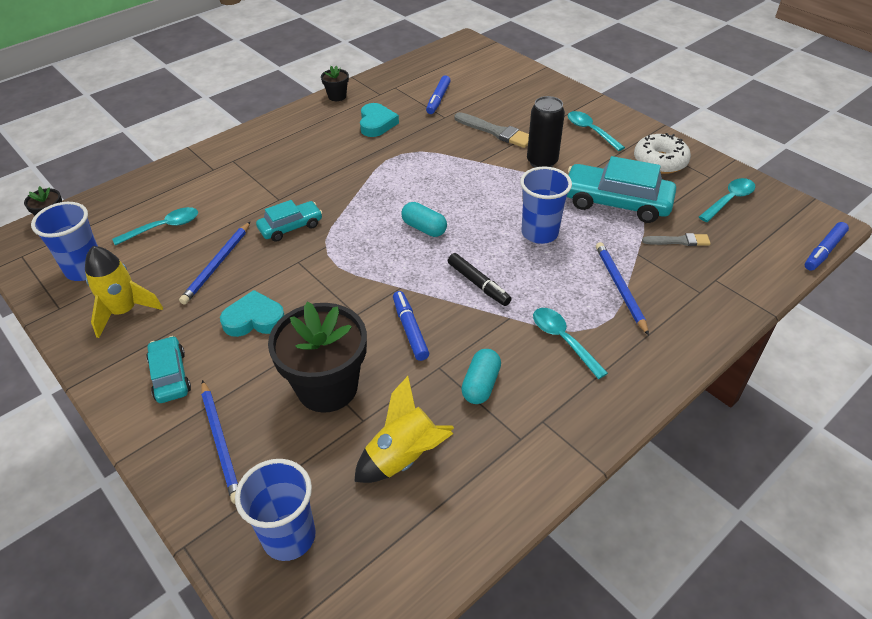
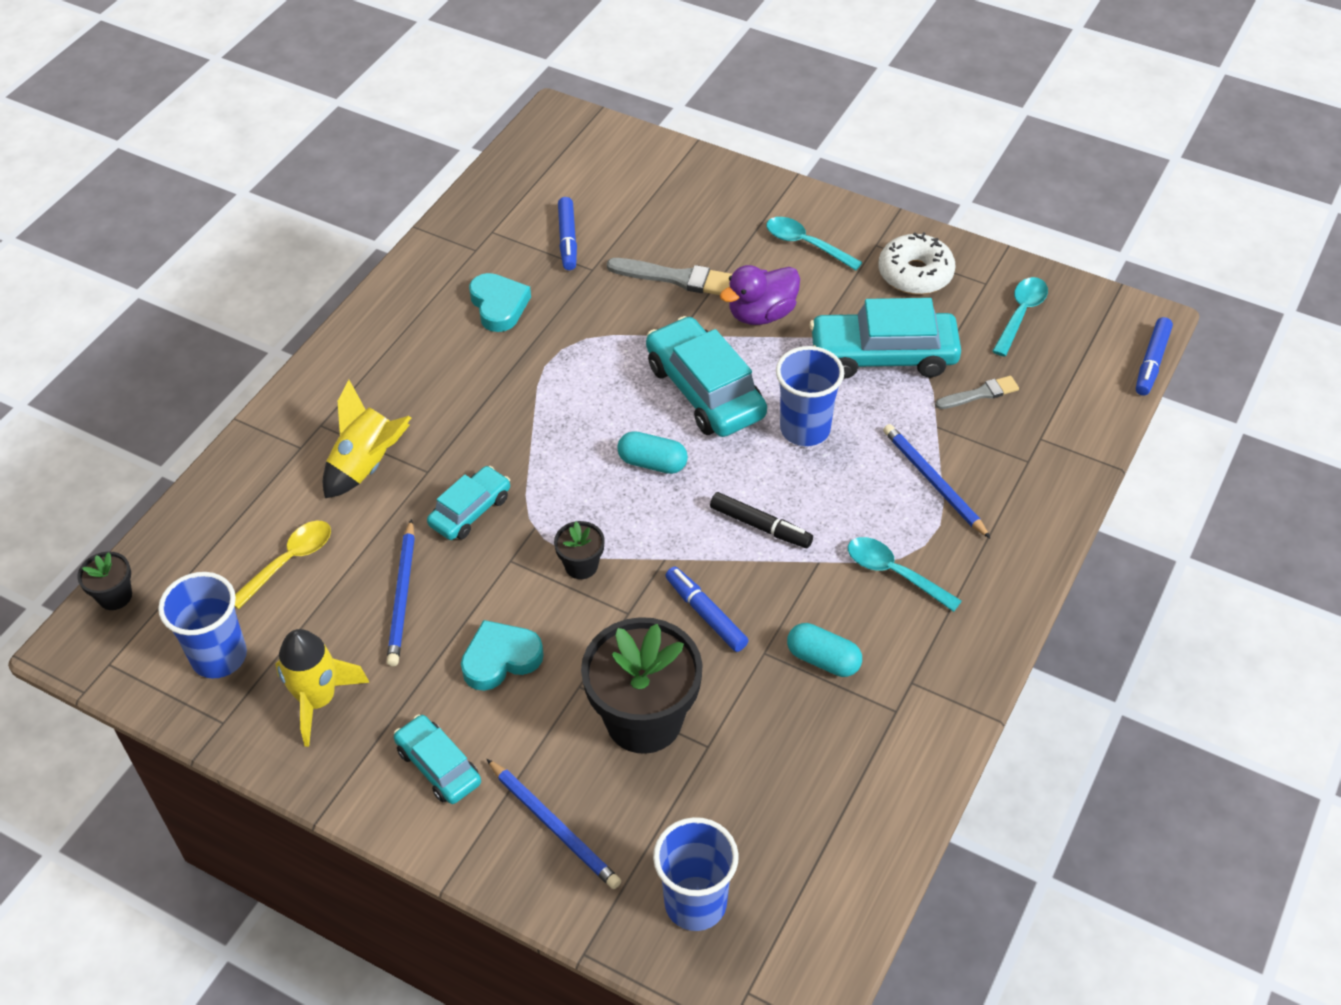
camera: 20 degrees left, 5 degrees up
(164, 227) = (289, 561): turquoise spoon -> yellow spoon
(337, 96) = (413, 270): black flower pot -> black flower pot (581, 566)
(404, 457) = (776, 774): yellow rocket -> yellow rocket (367, 465)
(480, 385) = (823, 660): turquoise capsule -> turquoise capsule turned 60 degrees counterclockwise
(482, 195) = (705, 390): none -> turquoise car
(542, 162) = (761, 314): black can -> purple duck

